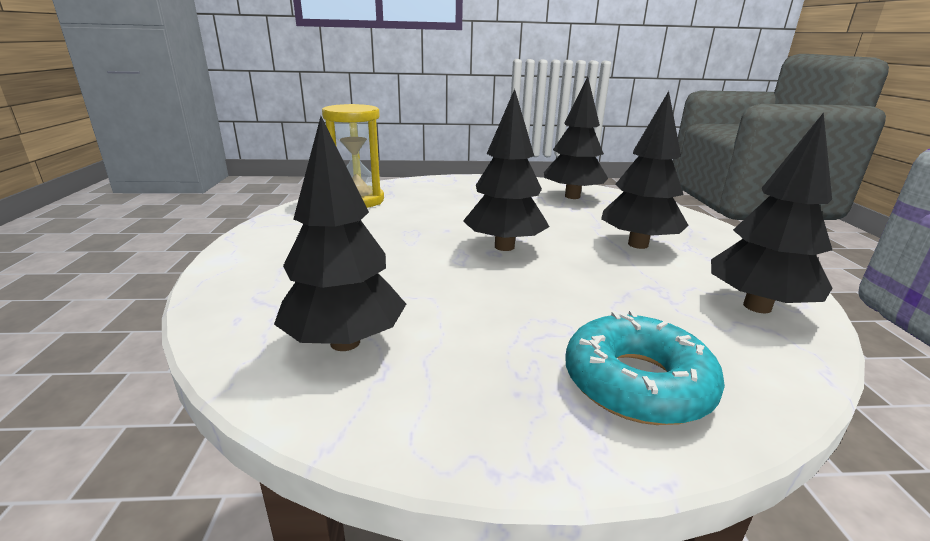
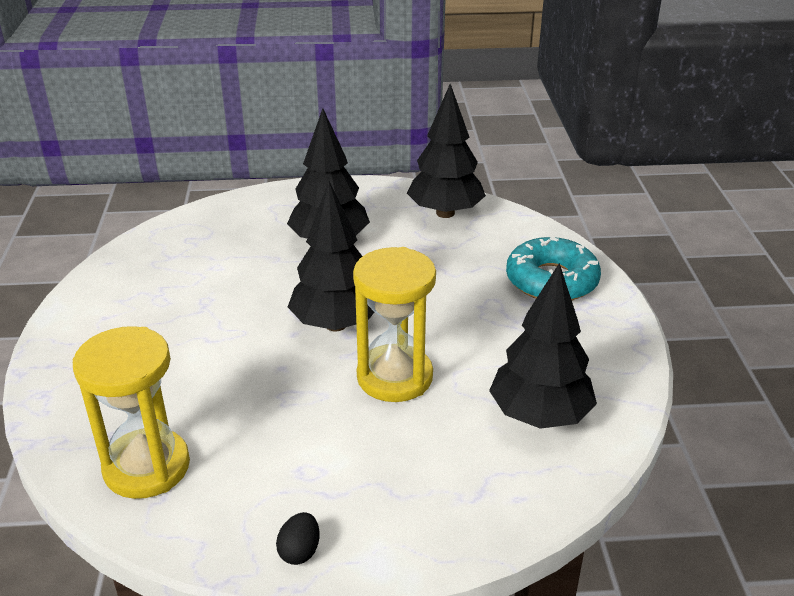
camera: 90 degrees left, 10 degrees up
(256, 236) = (300, 551): none -> black egg
(428, 268) = (394, 377): none -> yellow hourglass
(572, 196) = (168, 262): black tree -> none

